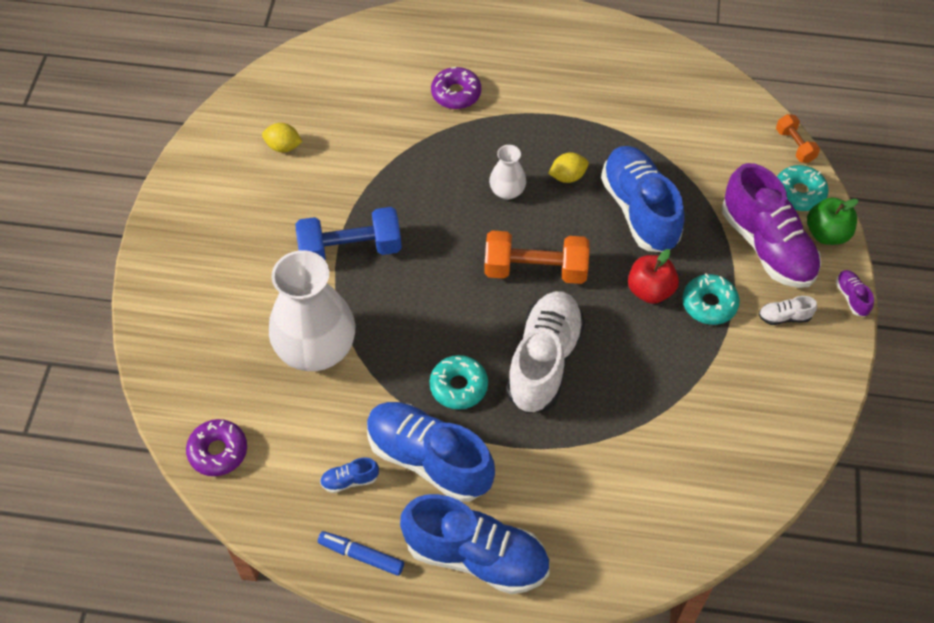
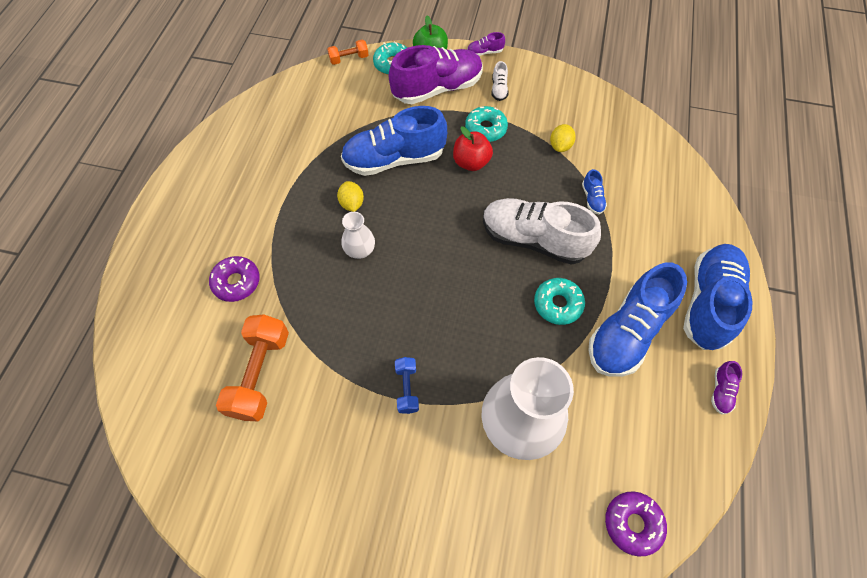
camera: 85 degrees left, 5 degrees up
(283, 147) = (265, 454): yellow lemon -> yellow lemon (560, 146)
(350, 249) = (407, 388): blue dumbbell -> blue dumbbell, size x0.53
(350, 480) = (652, 398): blue shoe -> blue shoe (592, 199)
(361, 555) = (721, 391): blue marker -> purple shoe
(535, 270) = (445, 237): orange dumbbell -> orange dumbbell (260, 374)

